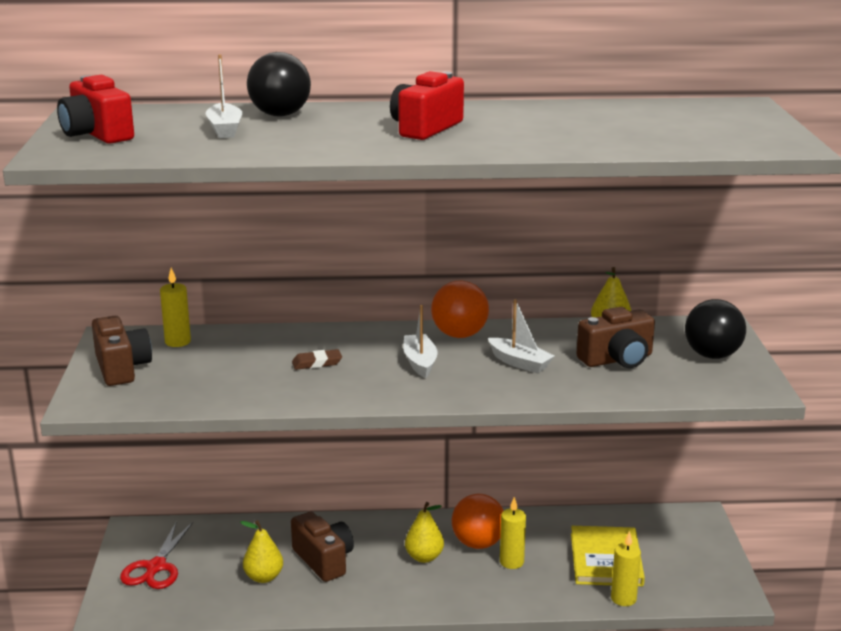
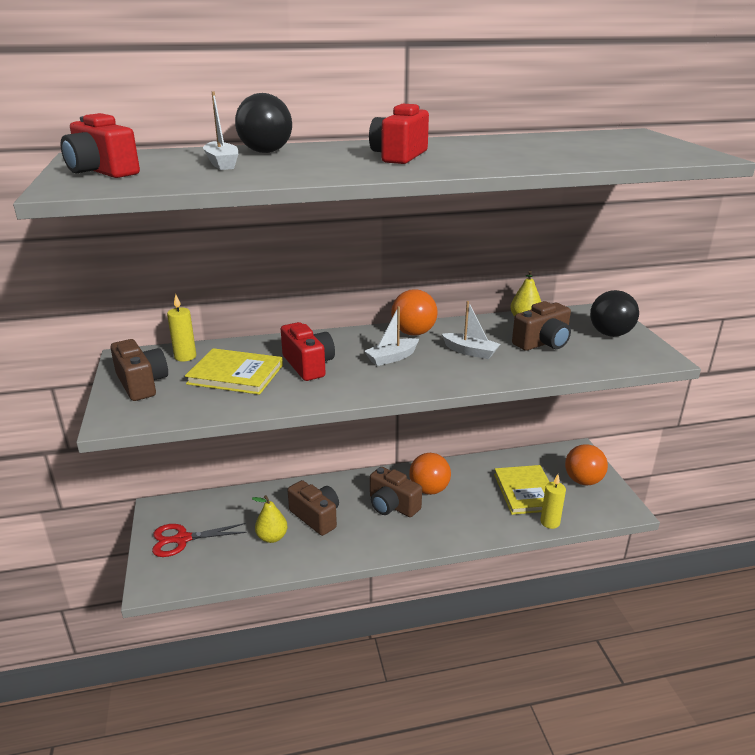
camera: 10 degrees left, 5 degrees up
(155, 567) = (182, 539): red scissors -> red scissors turned 75 degrees clockwise
(229, 366) = (235, 374): none -> yellow book
(317, 363) = (308, 365): brown eraser -> red camera
(420, 362) = (392, 358): white boat -> white boat turned 105 degrees counterclockwise
(424, 557) = (392, 505): yellow pear -> brown camera
(511, 562) = (458, 502): yellow candle -> none
(690, 554) = (583, 481): none -> orange ball

